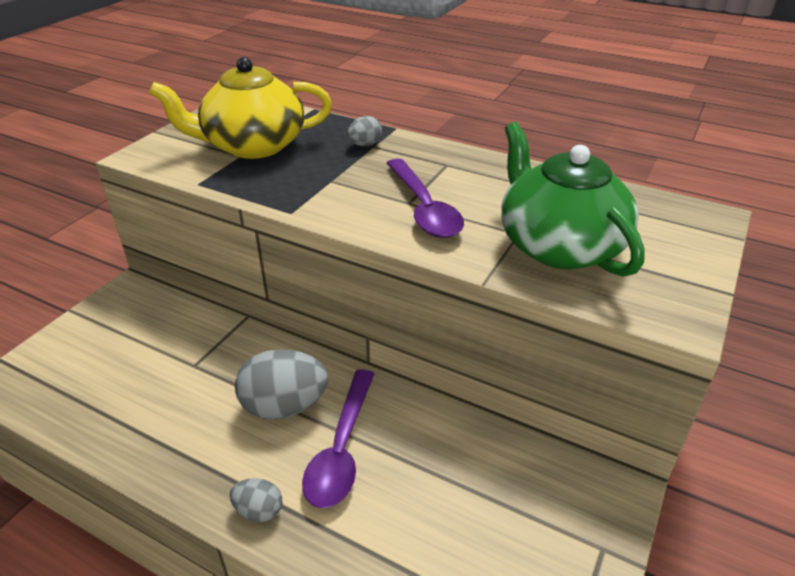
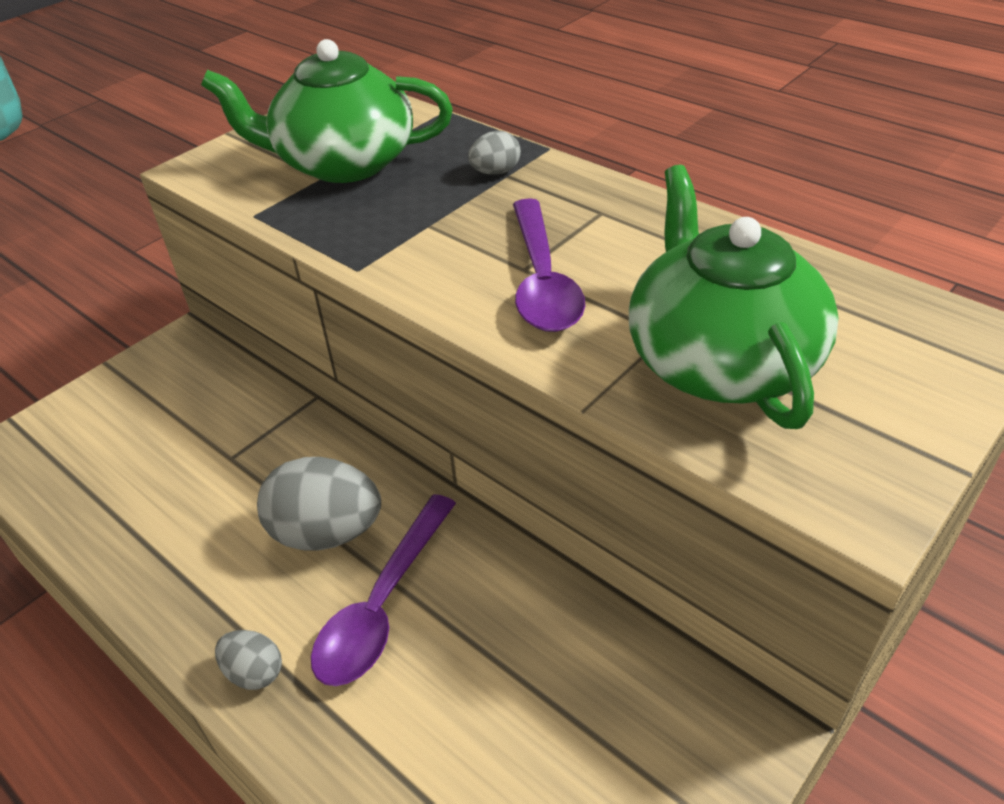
camera: 15 degrees right, 5 degrees up
(252, 146) = (343, 163): yellow teapot -> green teapot

